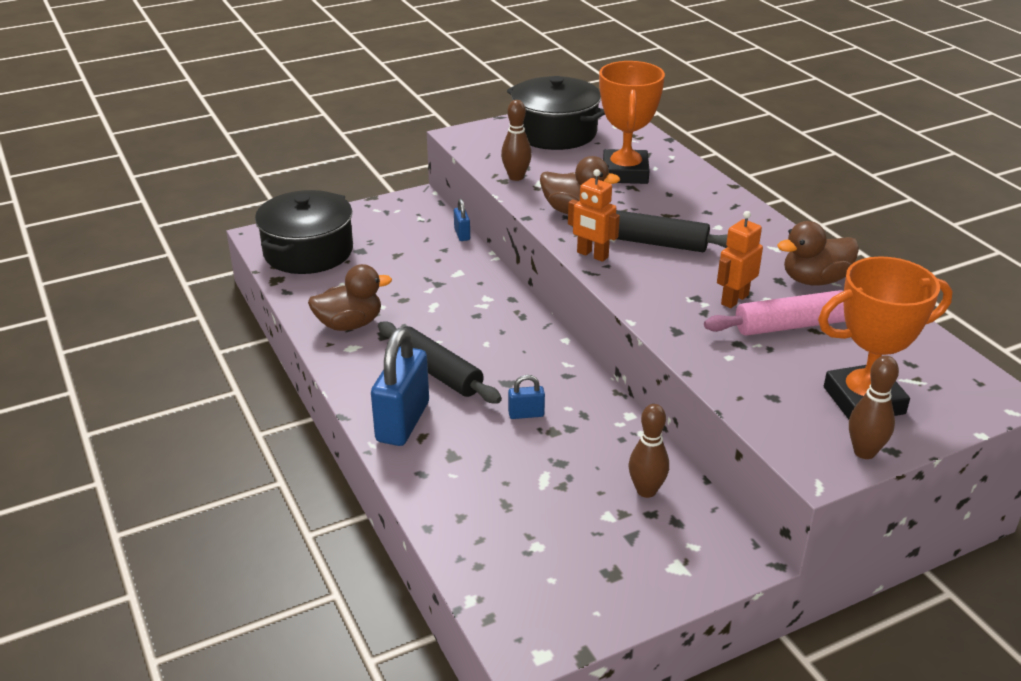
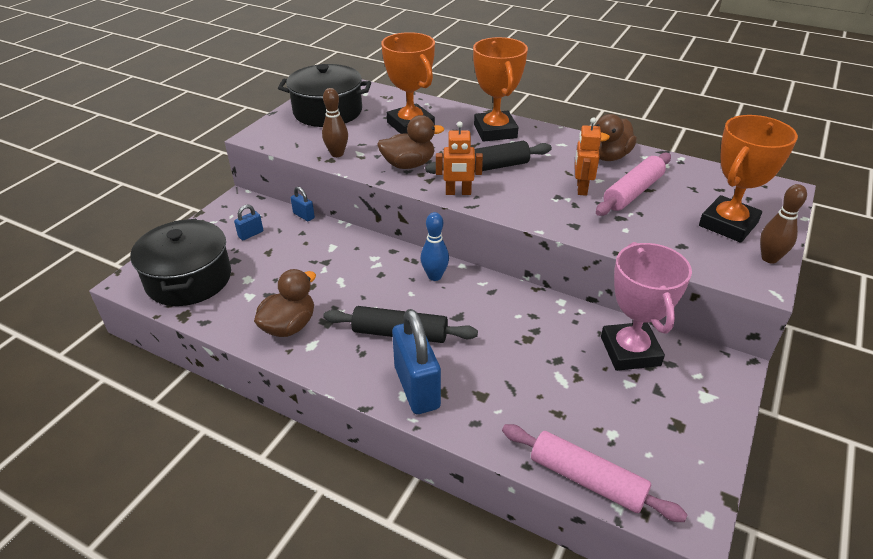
camera: 35 degrees left, 5 degrees up
(468, 566) = (587, 479): none -> pink rolling pin
(526, 338) = (435, 276): none -> blue bowling pin
(526, 414) = (496, 335): blue padlock -> blue padlock (251, 234)
(646, 490) = (630, 351): brown bowling pin -> pink trophy
(712, 209) = (495, 131): none -> orange trophy

